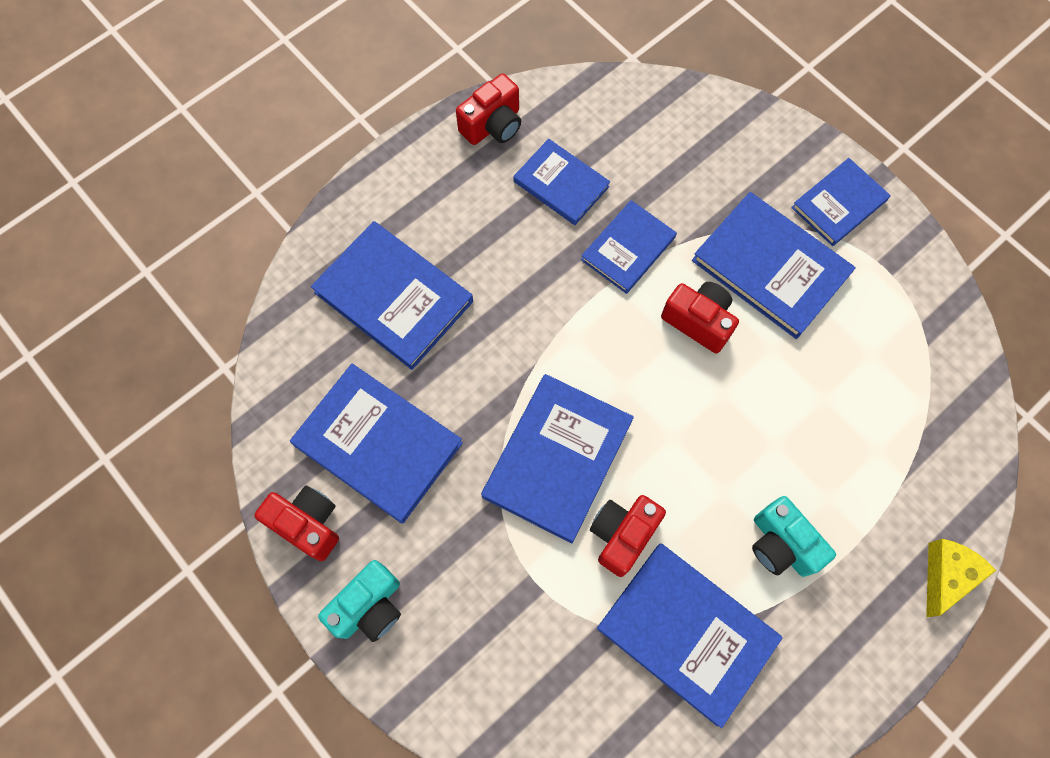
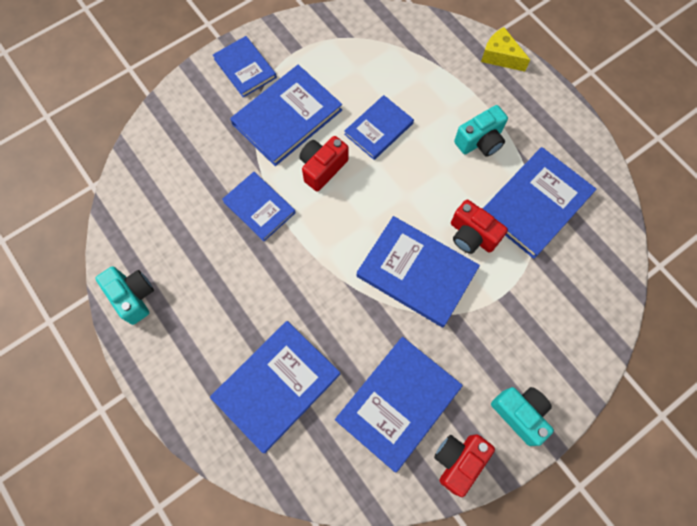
camera: 85 degrees left, 0 degrees up
(493, 125) = (133, 297): red camera -> turquoise camera
(561, 184) = (197, 249): blue book -> blue book (379, 129)

